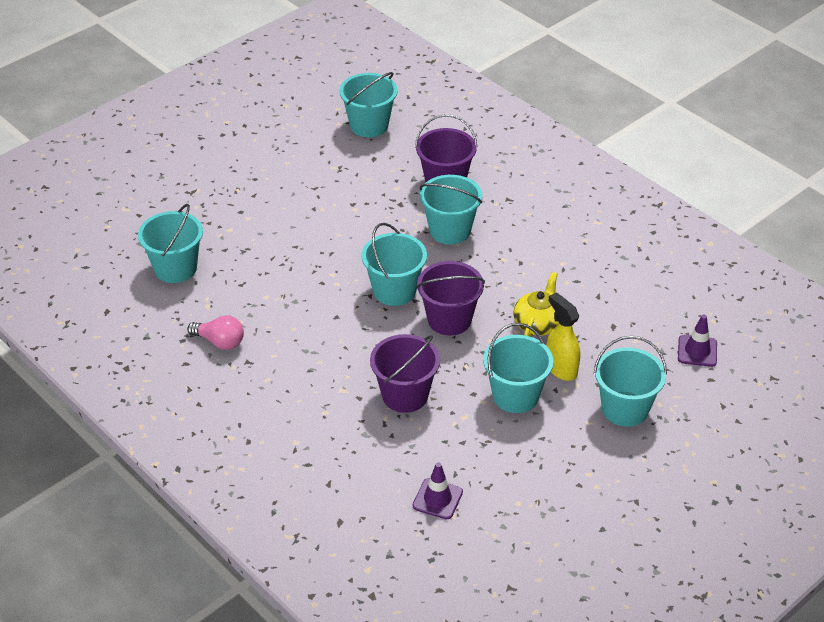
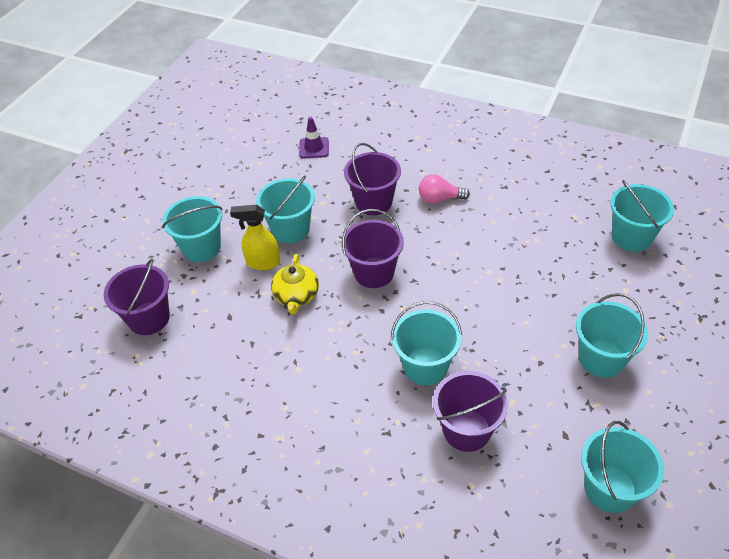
camera: 160 degrees right, 5 degrees up
(220, 342) = (538, 193): pink light bulb -> pink light bulb (439, 199)
(394, 290) = (436, 282): turquoise bucket -> turquoise bucket (601, 359)
(561, 368) = (263, 262): yellow spray bottle -> yellow spray bottle turned 150 degrees clockwise
(697, 351) = (149, 318): purple traffic cone -> purple bucket

